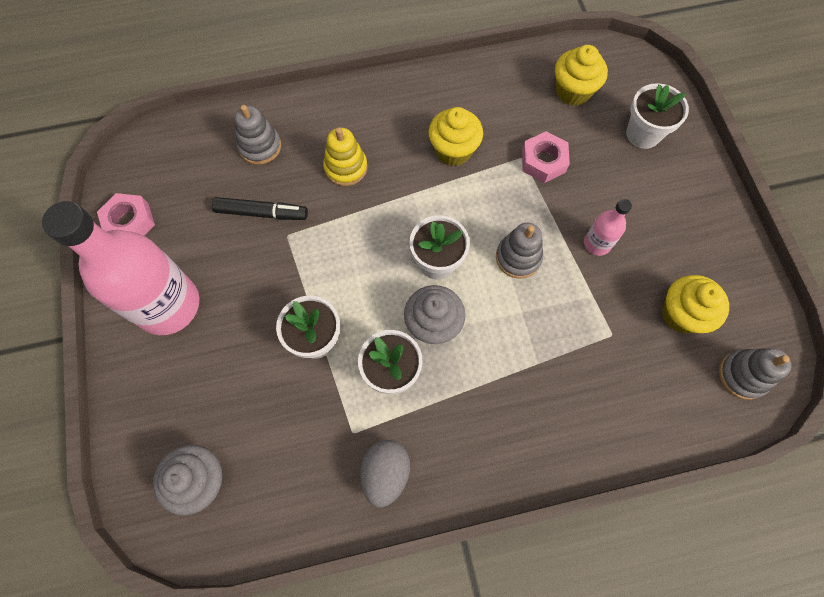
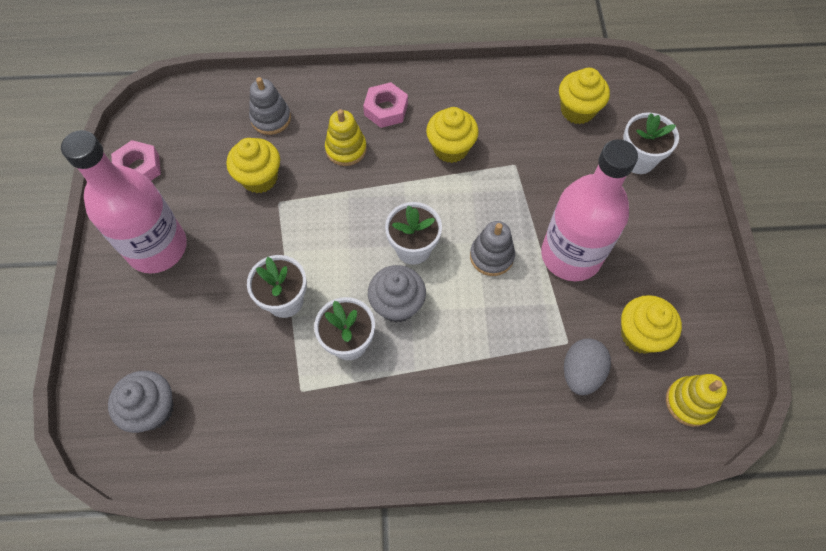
camera: 10 degrees right, 5 degrees down
(261, 213) = (259, 178): black marker -> yellow cupcake
(385, 473) = (323, 433): grey egg -> grey egg (581, 372)
(543, 161) = (535, 171): pink nut -> pink nut (386, 109)
(597, 243) = (571, 255): pink bottle -> pink bottle, size x2.24
(742, 375) = (689, 402): grey stacking toy -> yellow stacking toy

